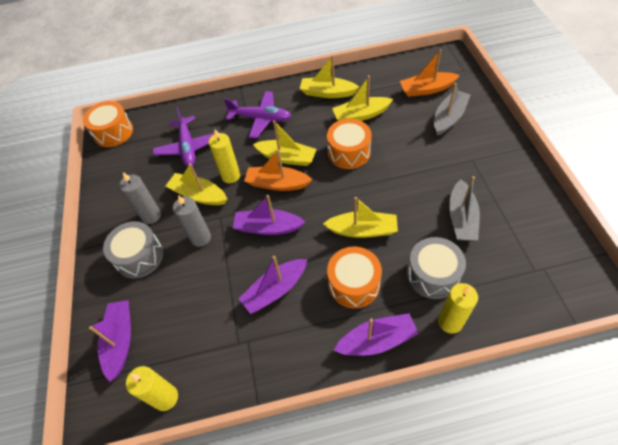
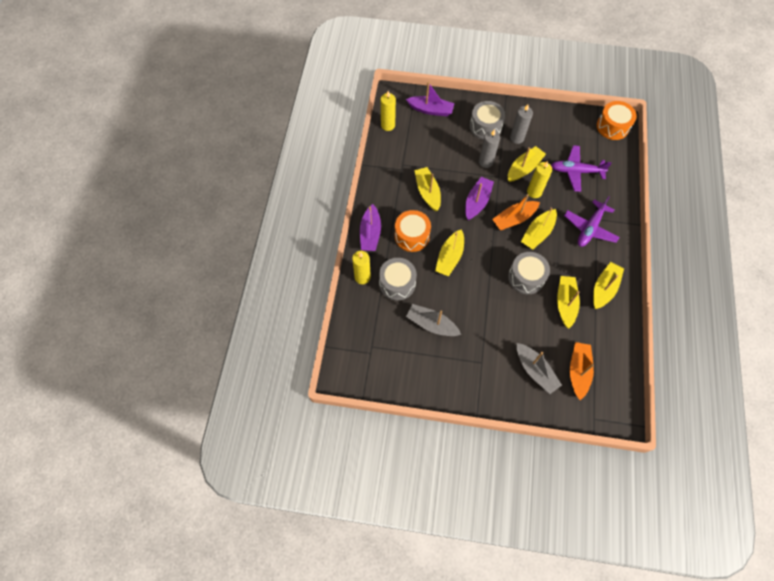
camera: 105 degrees right, 10 degrees up
(275, 290) = (427, 192): purple boat -> yellow boat
(277, 184) = (514, 219): orange boat -> orange boat turned 150 degrees counterclockwise
(349, 152) = (526, 277): orange drum -> grey drum

